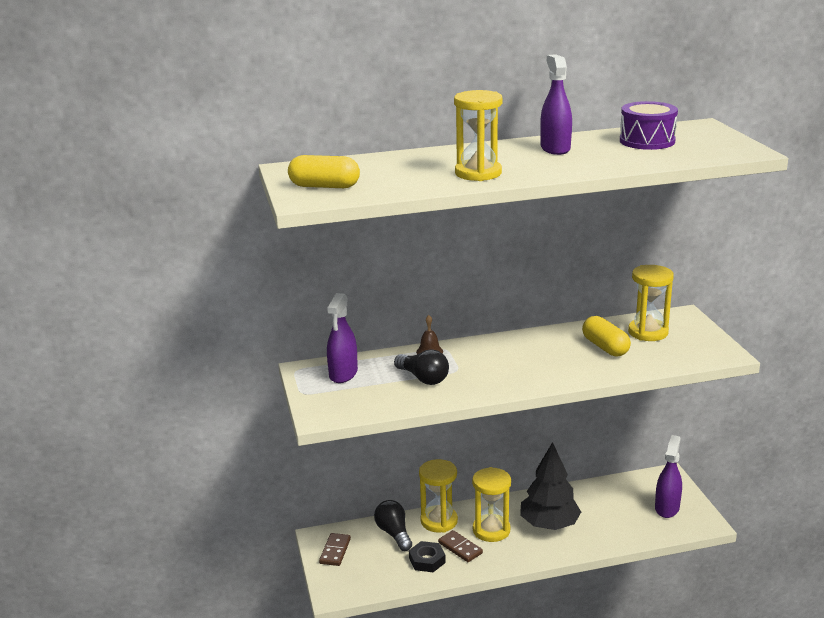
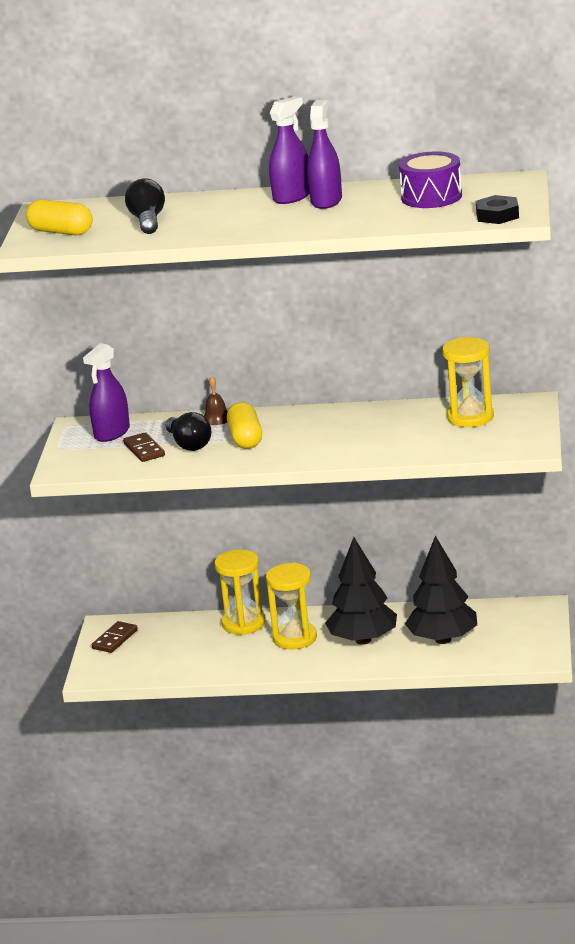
camera: 20 degrees right, 0 degrees up
(394, 533) = (187, 630): black light bulb -> black light bulb (148, 221)
(427, 560) = (206, 658): black nut -> black nut (497, 215)
(460, 548) = (249, 651): brown domino -> brown domino (144, 450)
(478, 173) = (217, 226): yellow hourglass -> none
(605, 347) = (407, 429): yellow capsule -> yellow capsule (245, 439)
(613, 516) = (443, 639): none -> black tree
(667, 508) = (512, 638): purple spray bottle -> purple spray bottle (292, 197)

